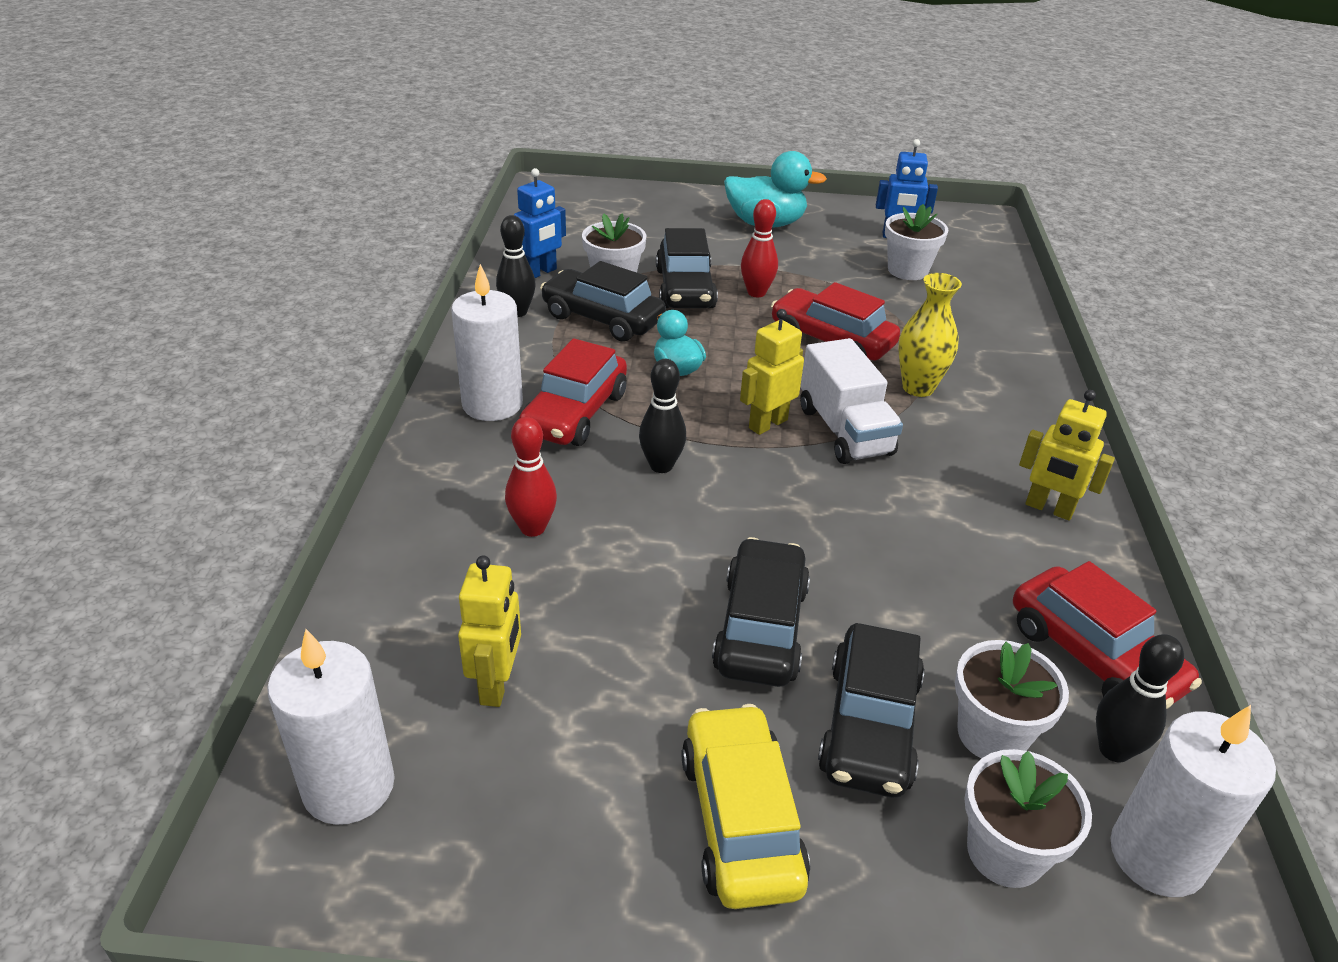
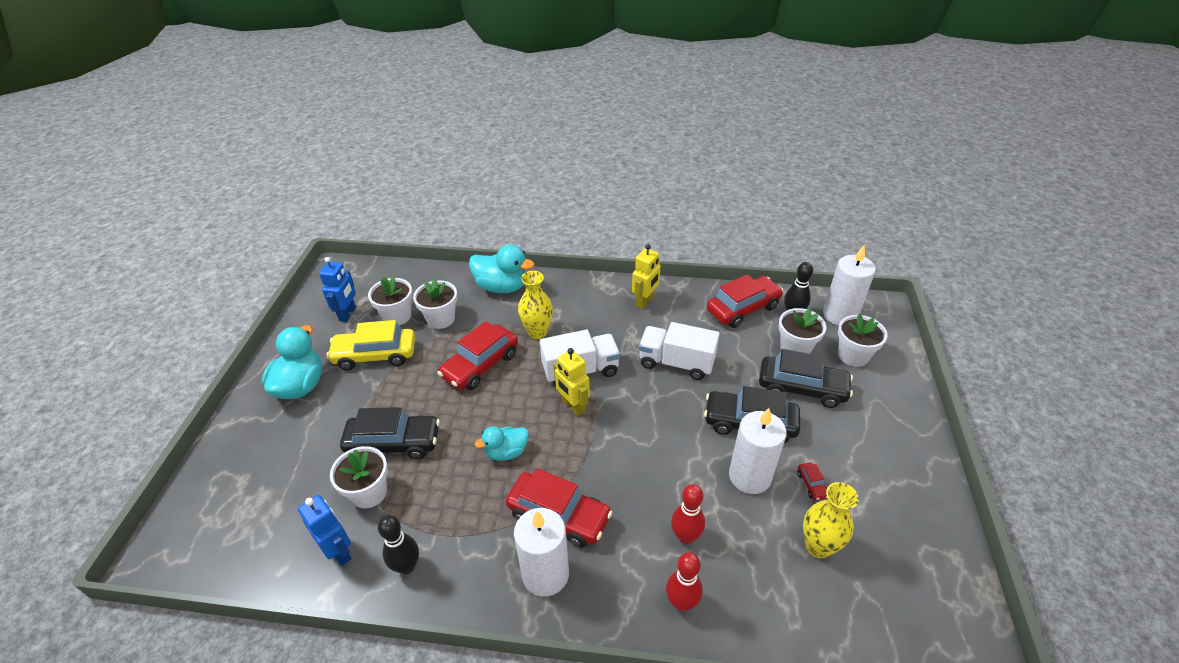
camera: 85 degrees left, 5 degrees up
(349, 786) = (908, 616): white candle -> white candle (749, 476)
(497, 684) = (818, 546): yellow robot -> yellow vase
(602, 318) = (429, 500): black car -> none
(623, 698) = (811, 484): none -> red car
(661, 466) = (617, 464): black bowling pin -> none
(740, 820) = (868, 439): yellow car -> yellow car (375, 355)
(756, 293) = (409, 400): red bowling pin -> red bowling pin (681, 602)
(892, 541) = (676, 363): none -> white truck
(915, 303) = (441, 319): none -> white flower pot
(1012, 350) = (502, 287): none -> turquoise duck

